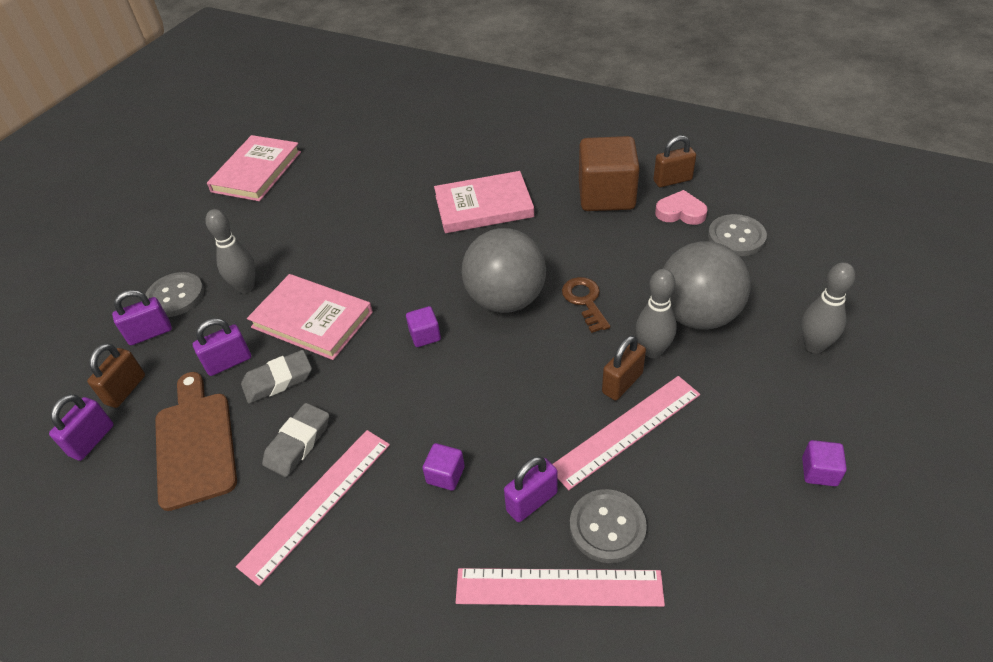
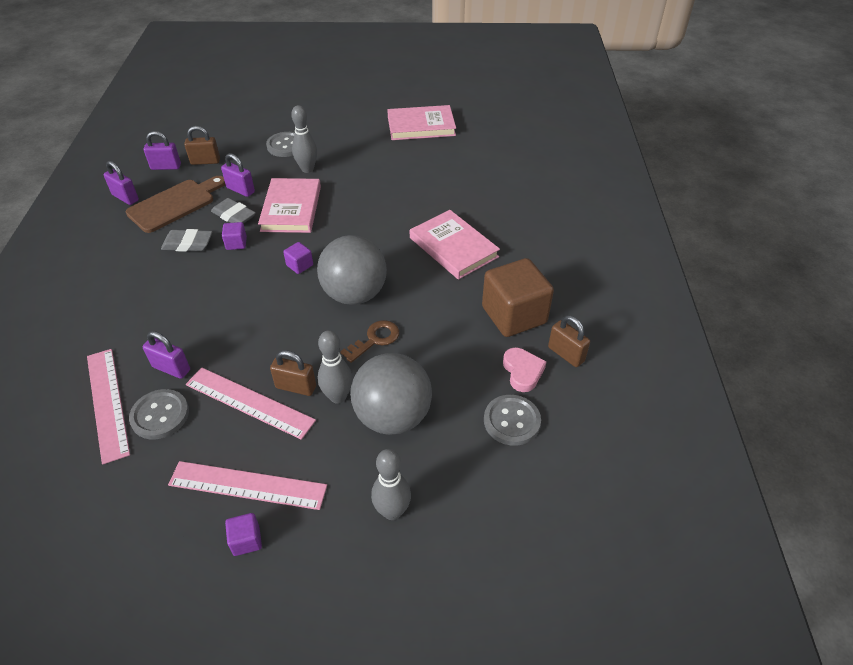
camera: 60 degrees right, 0 degrees up
(150, 333) = (251, 150): purple padlock -> purple padlock (125, 197)
(317, 503) = (146, 270): pink ruler -> pink ruler (247, 485)
(445, 475) = (182, 318): purple cube -> purple cube (236, 243)

